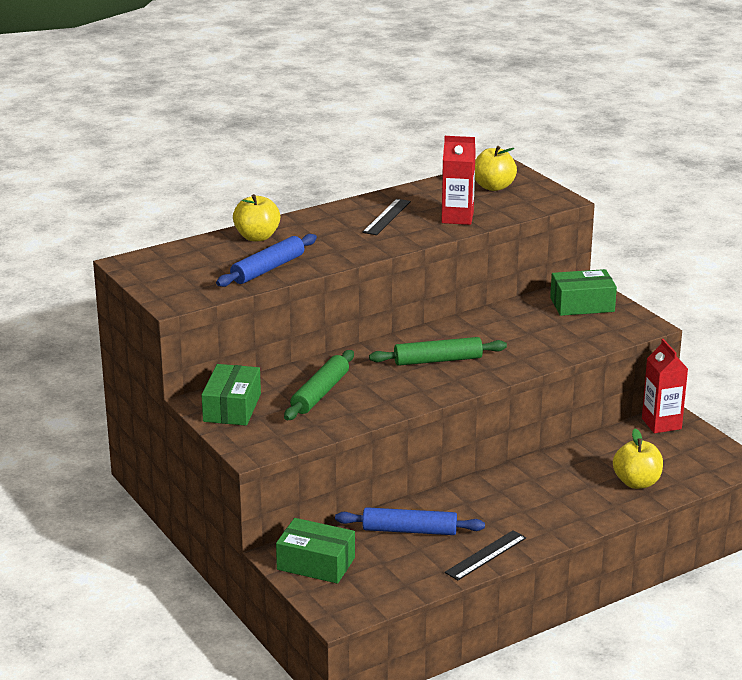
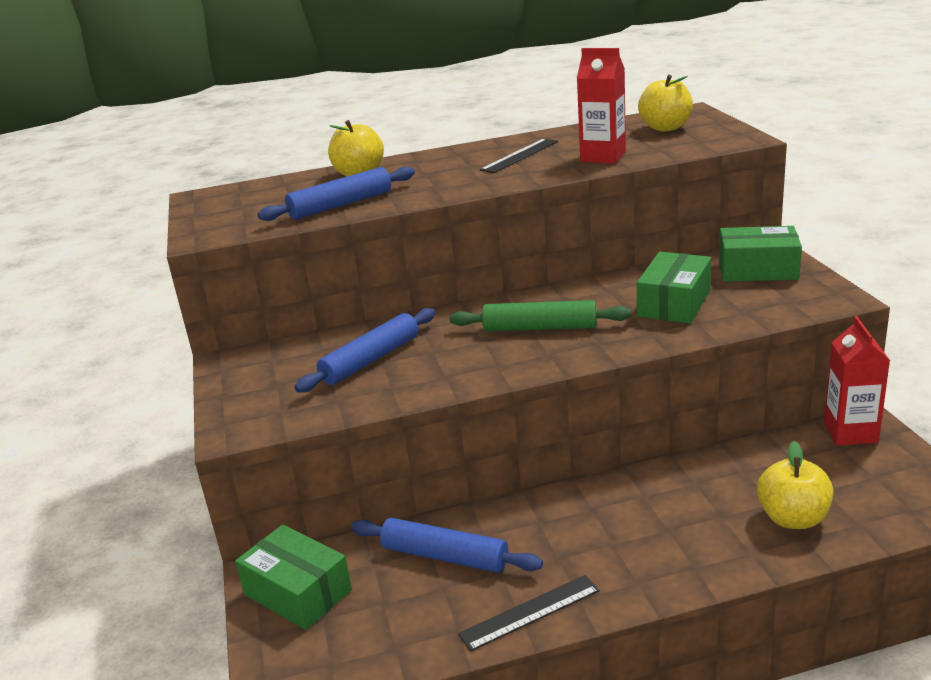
camera: 20 degrees right, 0 degrees up
(232, 407) = (256, 370): green box -> green box (674, 303)
(320, 393) = (370, 360): green rolling pin -> blue rolling pin

